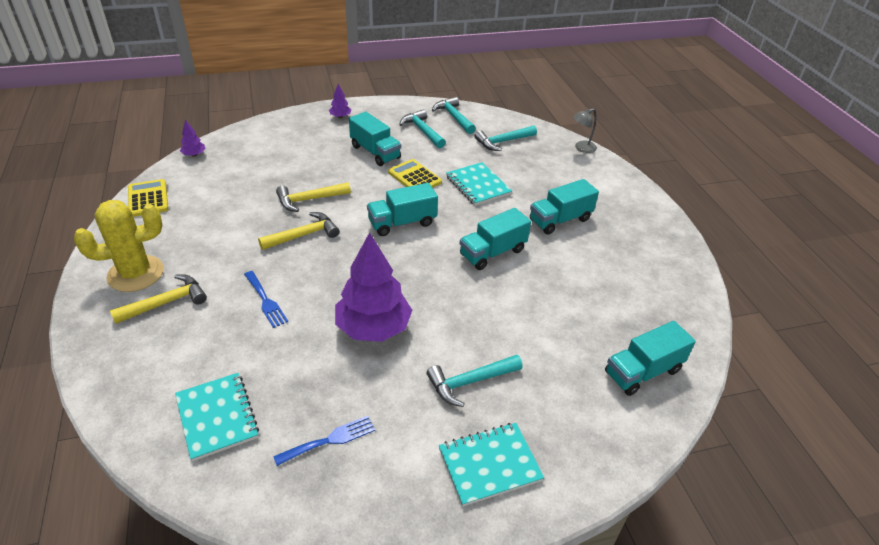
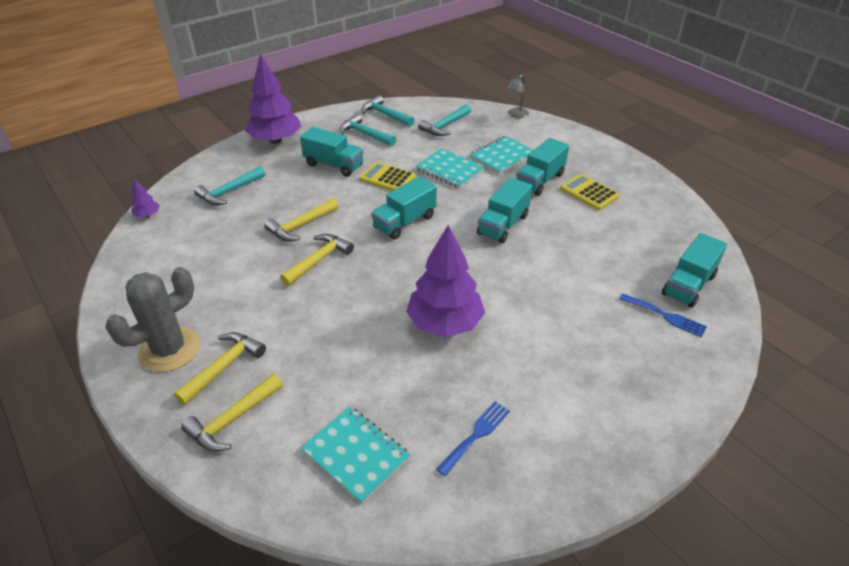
camera: 20 degrees left, 0 degrees up
(135, 274) = (169, 349): yellow cactus -> grey cactus
(143, 349) = (233, 420): none -> yellow hammer
(148, 199) = (128, 272): yellow calculator -> yellow calculator (589, 193)
(266, 301) = (325, 332): blue fork -> blue fork (665, 316)
(340, 116) = (276, 140): purple tree -> purple tree, size x2.35
(470, 382) = (561, 341): turquoise hammer -> turquoise hammer (229, 192)
(489, 464) = (624, 403): turquoise notebook -> turquoise notebook (502, 156)

